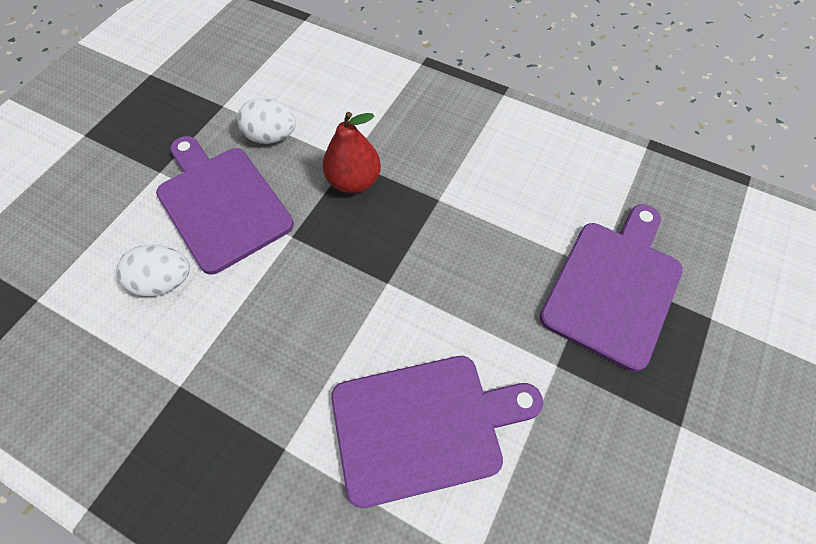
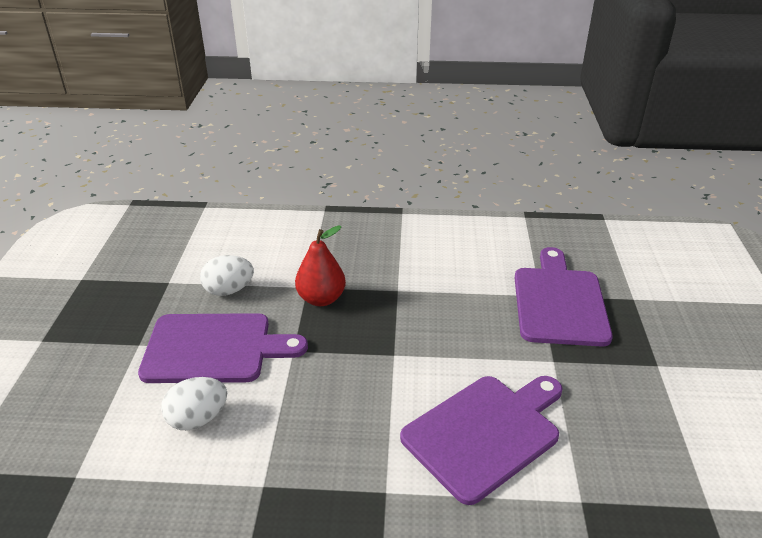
camera: 25 degrees left, 25 degrees down
(221, 203) = (214, 348): purple cutting board -> purple cutting board turned 150 degrees clockwise

